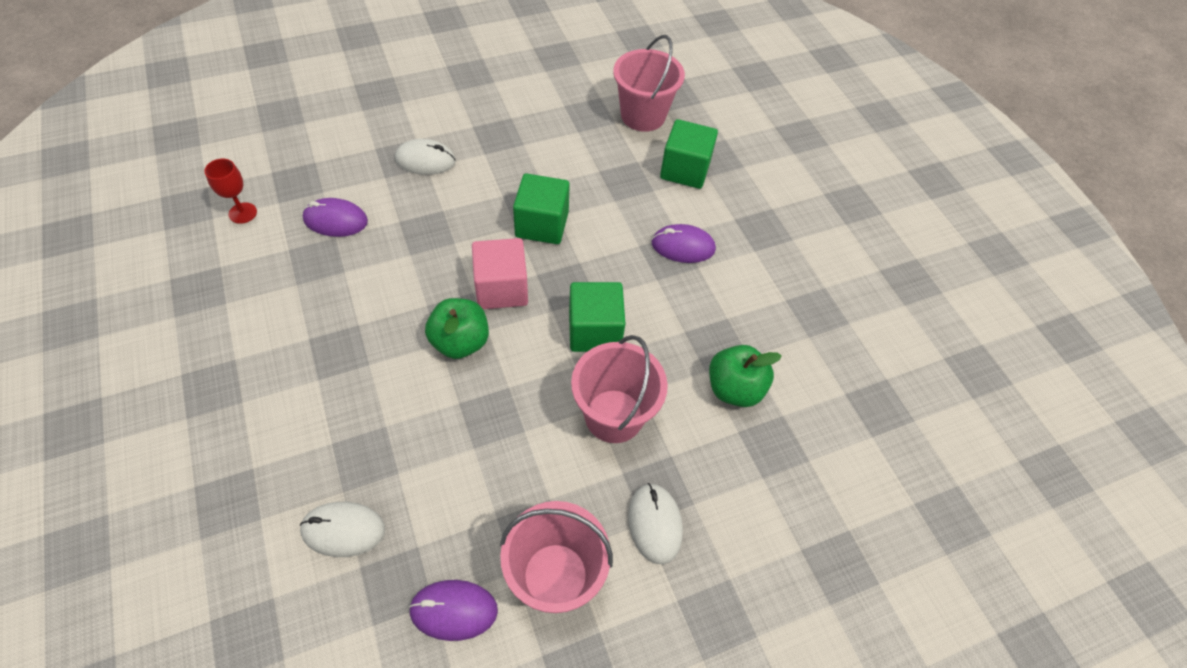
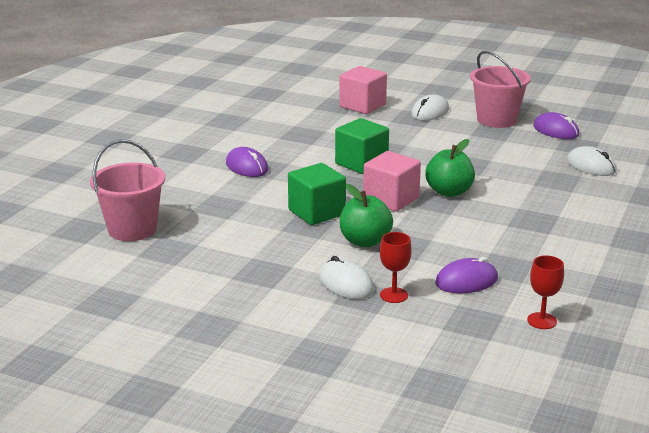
camera: 130 degrees left, 30 degrees down
(335, 220) = (466, 281): purple mouse -> purple mouse turned 75 degrees counterclockwise
(379, 171) = (394, 295): none -> red goblet
(614, 416) = (400, 139): pink bucket -> none
(685, 170) = (170, 192): green cube -> none
(734, 389) = (322, 121): green apple -> green apple (365, 241)
(744, 469) = (362, 106): none -> pink cube

